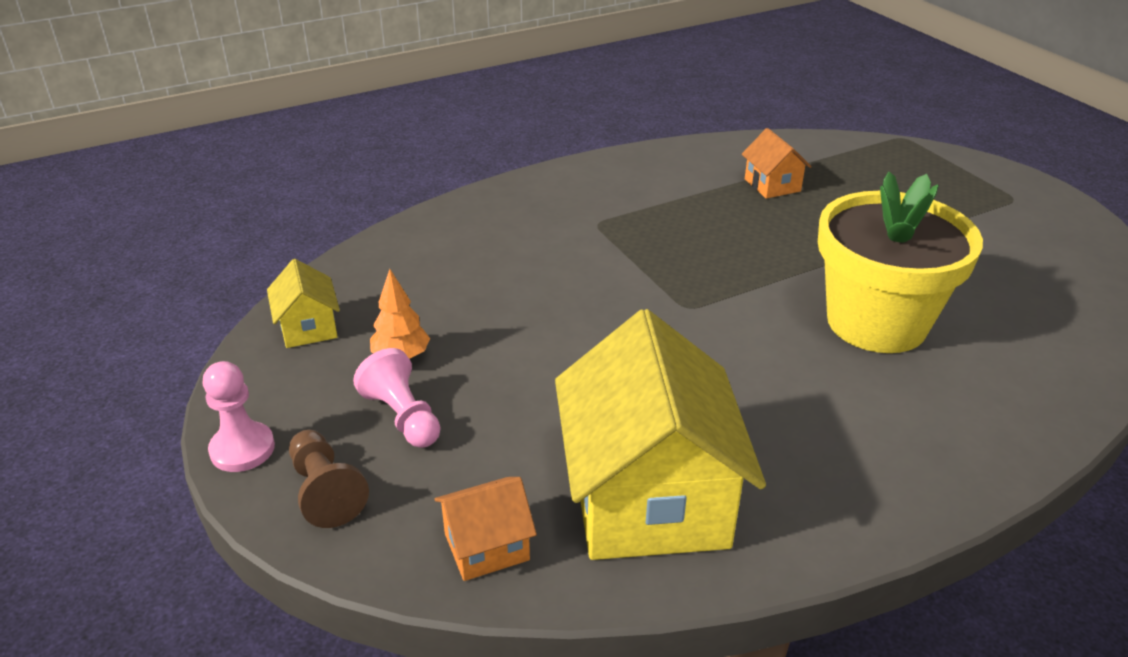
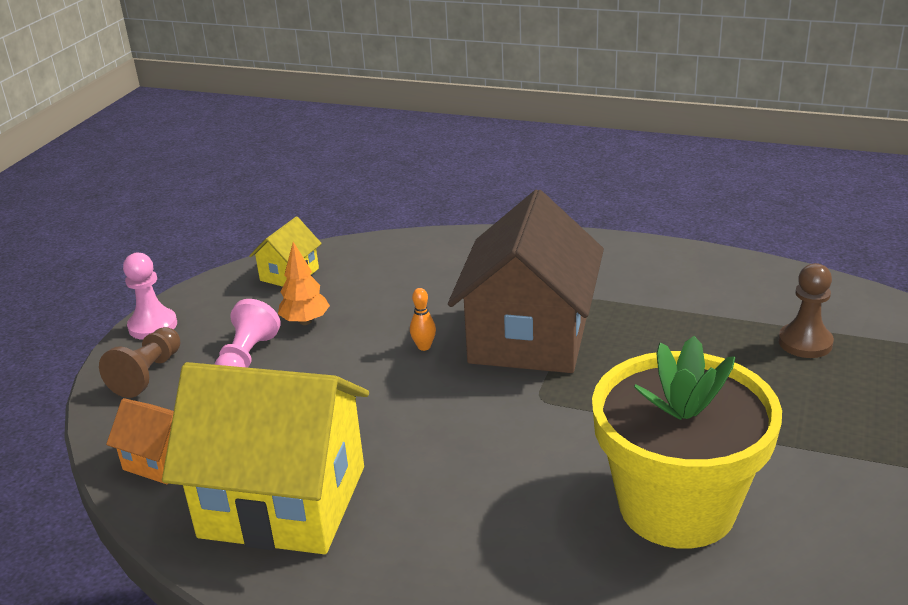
camera: 50 degrees right, 5 degrees down
(541, 319) = (424, 347): none -> orange bowling pin
(605, 270) = (529, 337): none -> brown house
(648, 498) = (283, 501): yellow house -> yellow house turned 60 degrees clockwise
(772, 185) = (805, 343): orange house -> brown pawn

